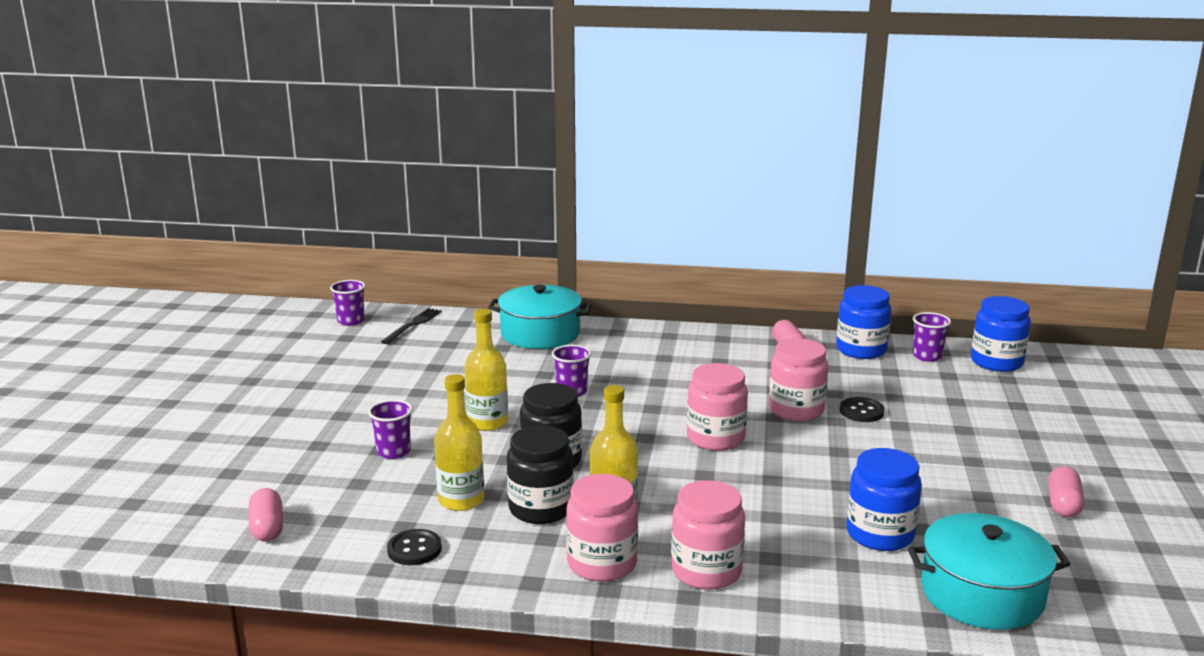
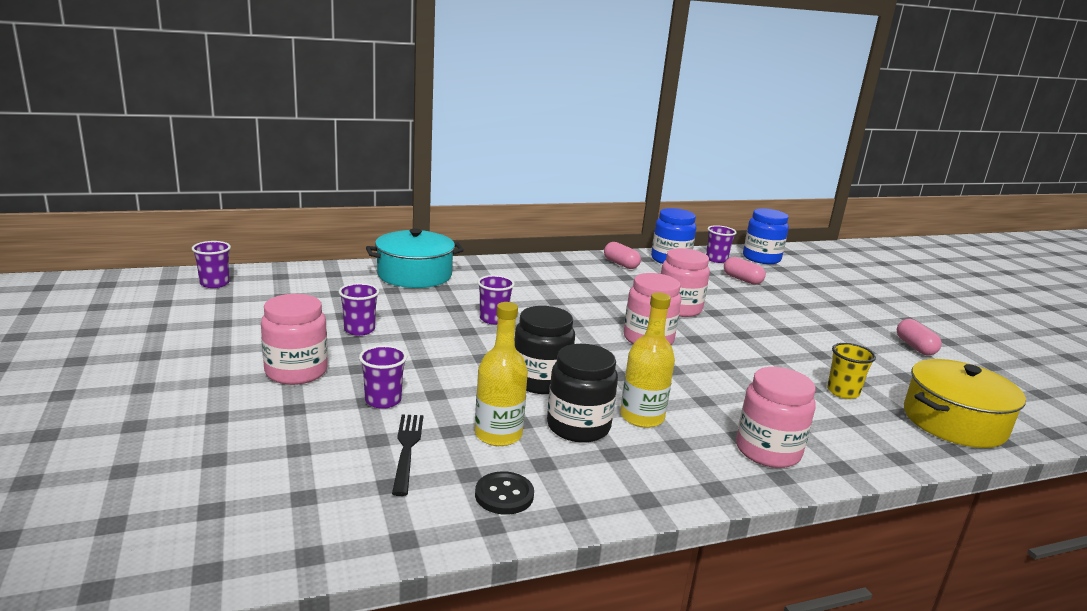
camera: 30 degrees left, 0 degrees up
(267, 528) = (320, 511): pink capsule -> pink capsule (742, 279)
(413, 325) = (285, 280): black fork -> black fork (407, 449)
(434, 383) = (359, 330): none -> purple cup
(487, 422) = (447, 357): yellow bottle -> none
(602, 563) = (683, 465): pink jar -> pink jar (296, 371)
(861, 411) = (722, 303): black button -> none
(880, 534) = (842, 392): blue jar -> yellow cup
(982, 594) = (954, 422): turquoise pot -> yellow pot

